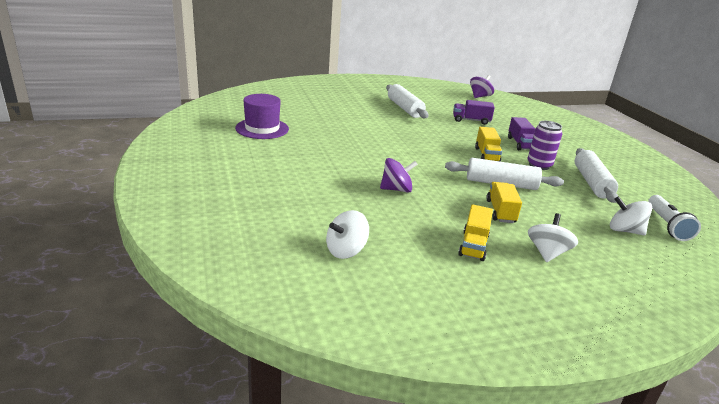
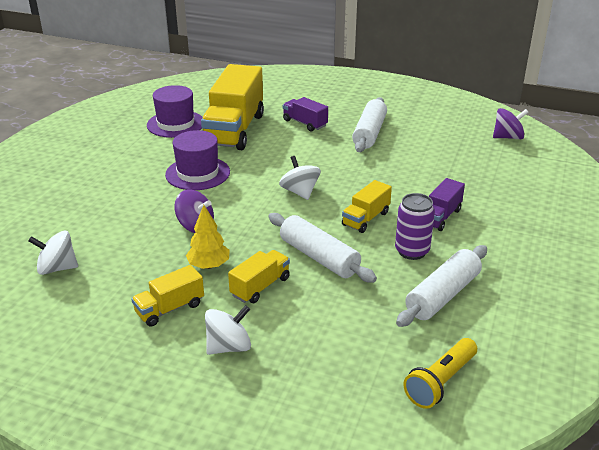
camera: 40 degrees right, 5 degrees up
(314, 124) = (234, 130): none -> yellow truck
(337, 156) = (197, 173): none -> purple hat
(448, 210) = (209, 265): none -> yellow tree
(471, 120) = (430, 168): purple truck -> purple truck (305, 123)
(624, 230) = (368, 363): white spinning top -> white spinning top (300, 192)
(667, 225) = (440, 382): white flashlight -> yellow flashlight

